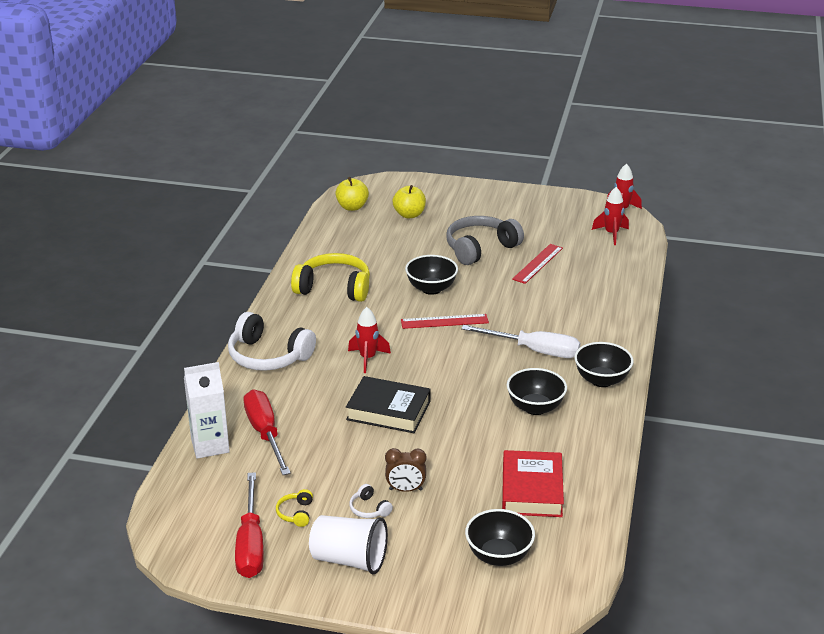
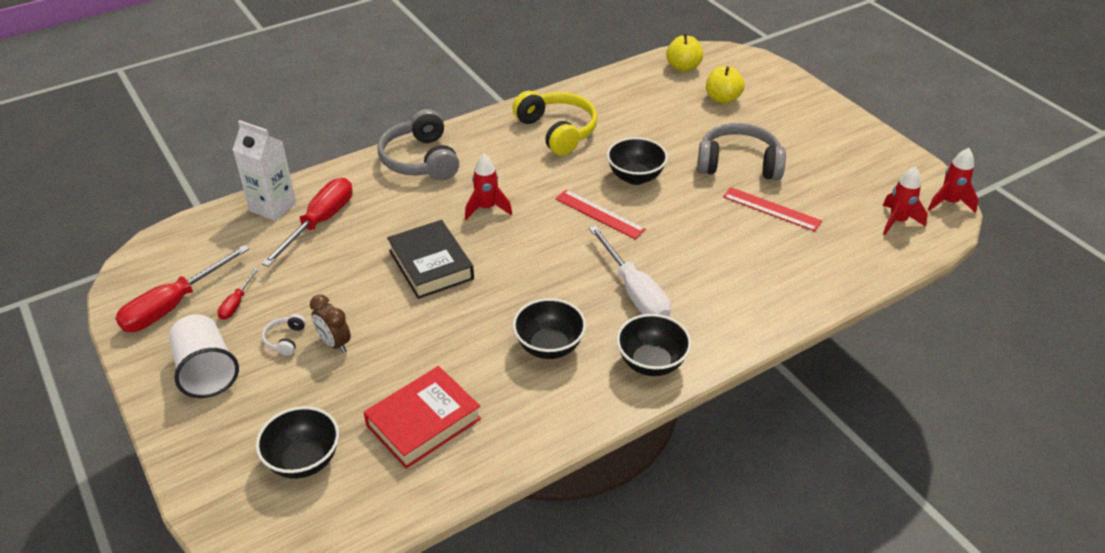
camera: 45 degrees right, 10 degrees up
(268, 356) = (420, 160): white headphones -> grey headphones
(296, 513) = (236, 303): yellow headphones -> red screwdriver
(537, 263) = (771, 209): red ruler -> red ruler turned 45 degrees clockwise

